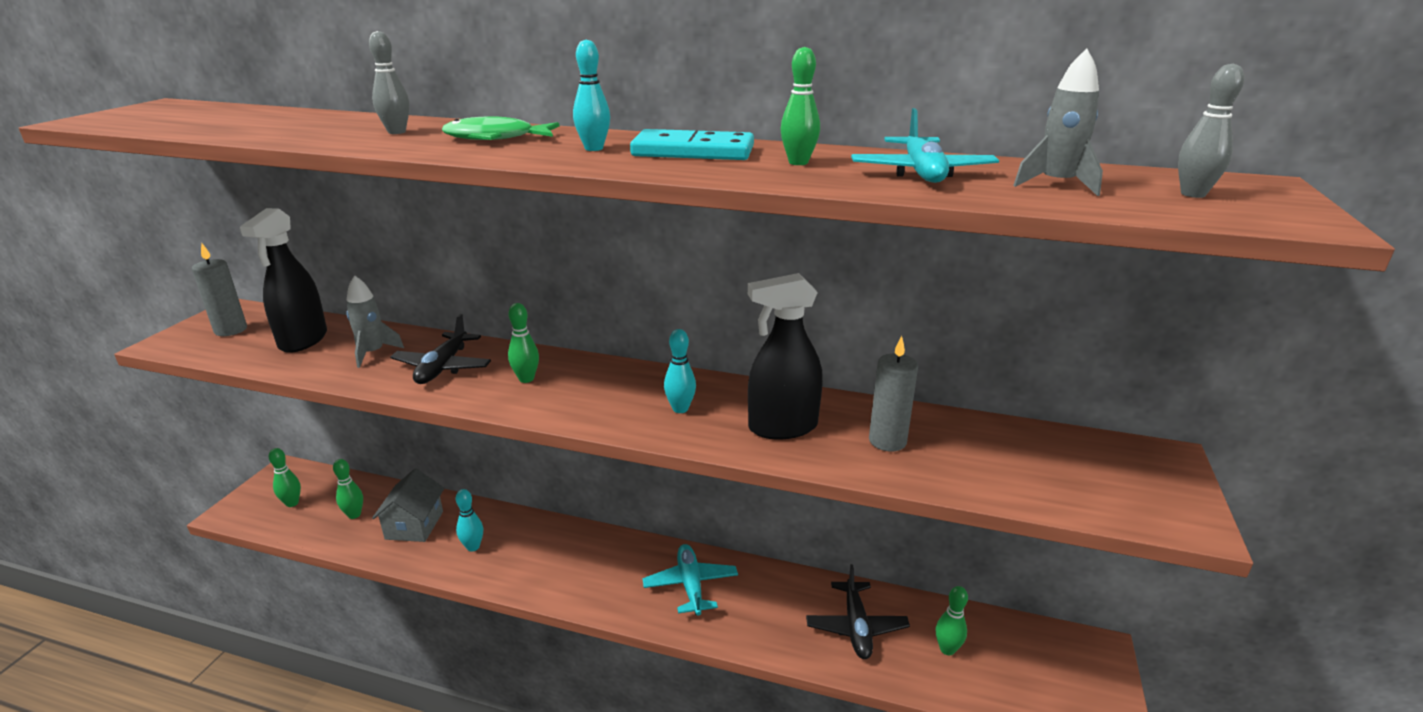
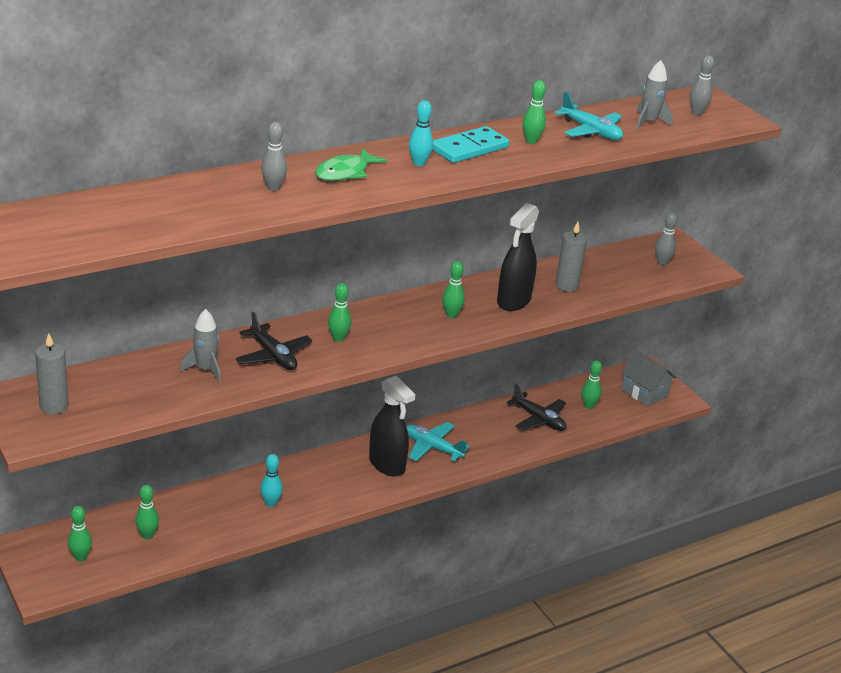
camera: 50 degrees left, 5 degrees up
(303, 340) = (132, 386): black spray bottle -> black spray bottle (387, 465)
(414, 525) = (205, 515): grey house -> grey house (644, 393)
(680, 409) = (451, 315): turquoise bowling pin -> green bowling pin
(1097, 475) = (662, 262): none -> grey bowling pin

